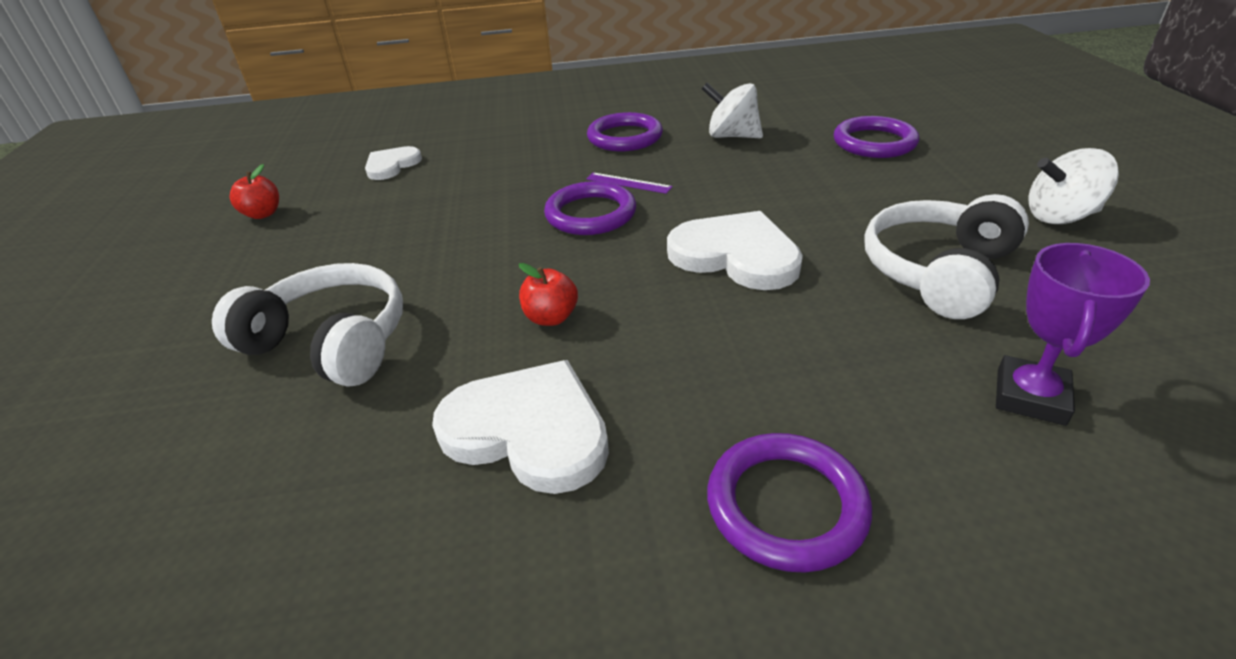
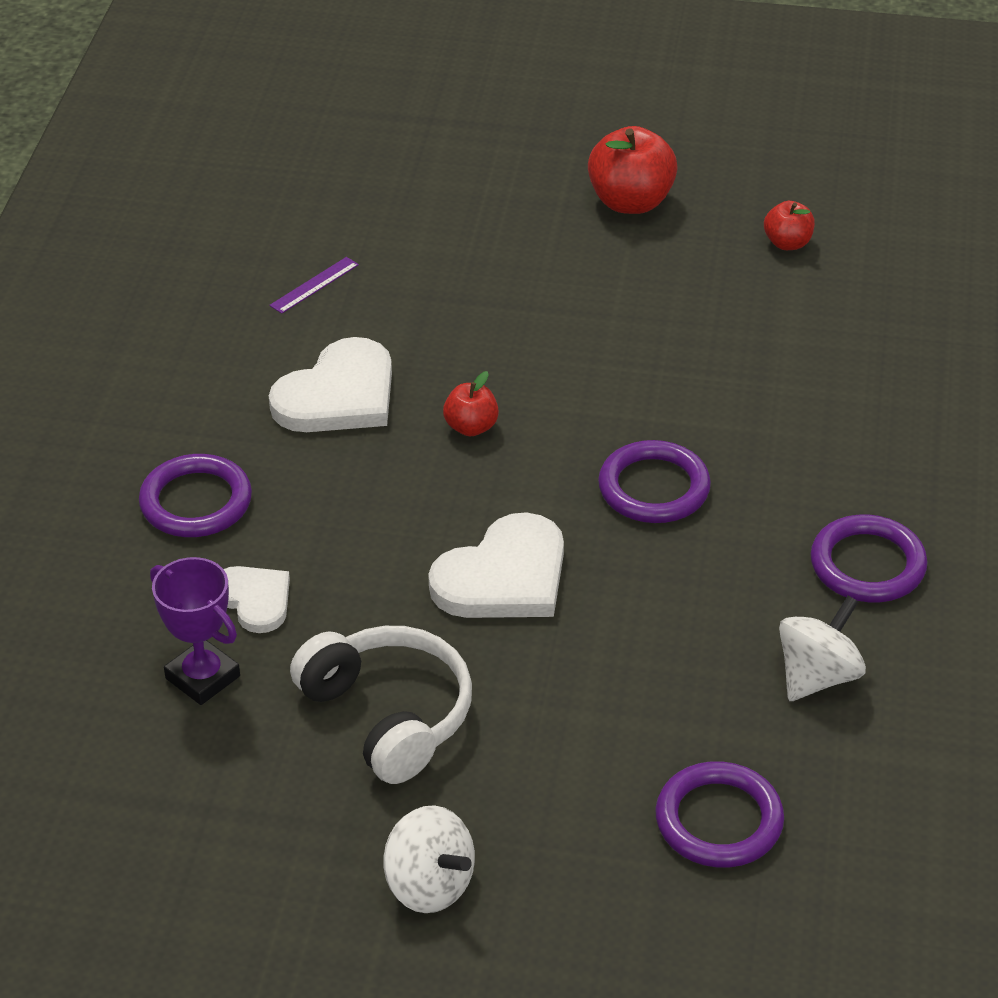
camera: 105 degrees right, 5 degrees up
(169, 301) = (631, 202): none -> red apple
(331, 342) = (510, 297): white headphones -> none
(391, 165) = (877, 339): white heart -> white heart (254, 599)
(628, 183) = (718, 535): purple ruler -> purple ruler (314, 285)
(1059, 216) = (429, 885): white spinning top -> white spinning top turned 120 degrees clockwise

